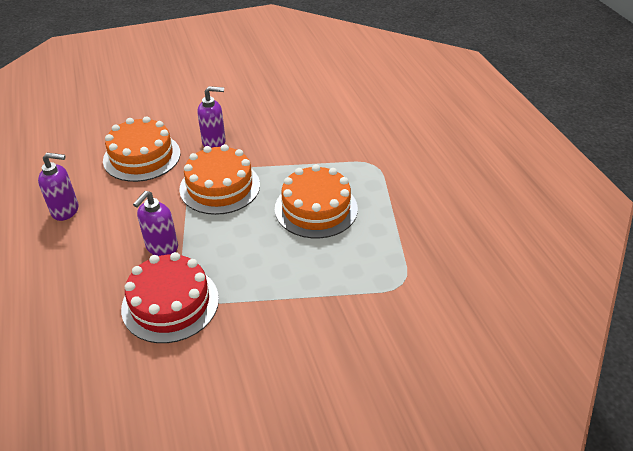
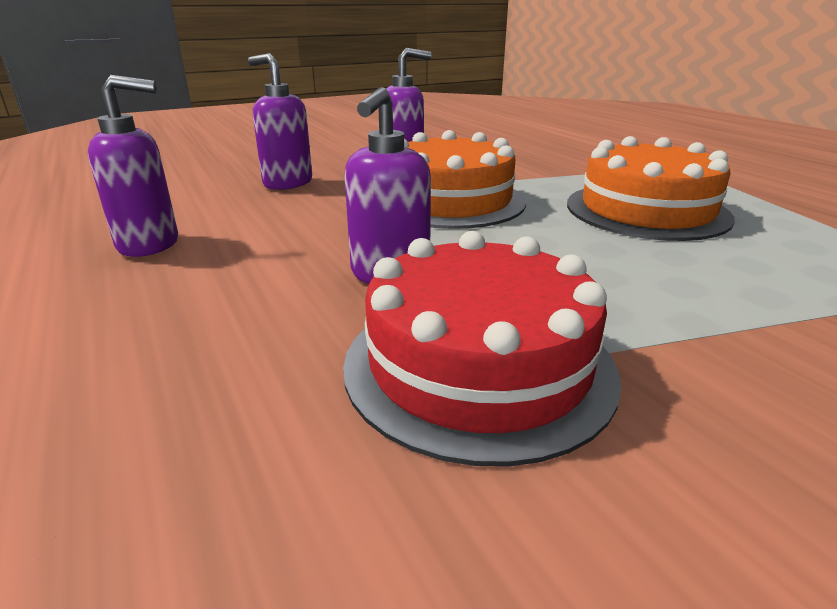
camera: 10 degrees left, 15 degrees down
(142, 157) = (287, 183): orange cake -> purple soap dispenser

